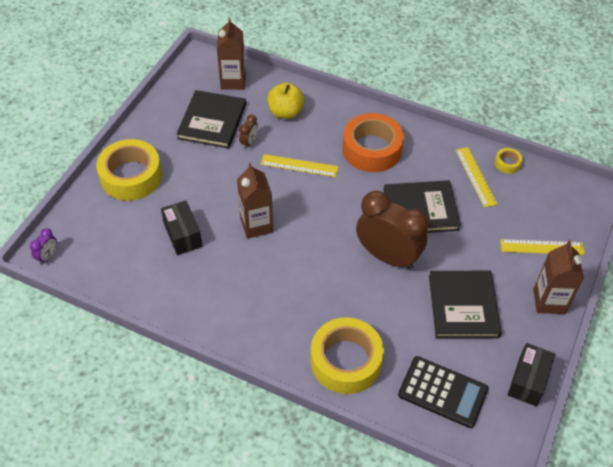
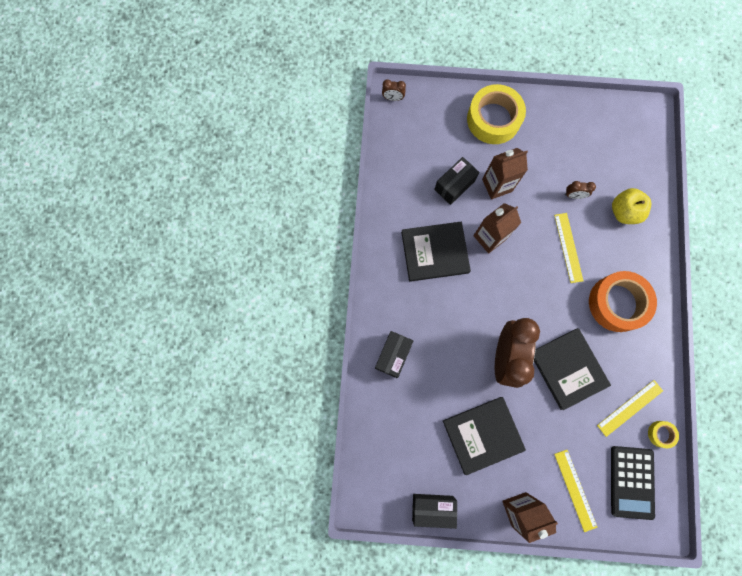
camera: 70 degrees right, 25 degrees up
(48, 256) = (393, 98): purple clock -> brown clock
(212, 121) = (582, 155): black book -> black book (435, 252)
(233, 81) = (638, 152): brown carton -> brown carton (497, 185)
(346, 361) = (393, 355): yellow tape -> black box
(442, 392) = (395, 440): black calculator -> black calculator (631, 482)

